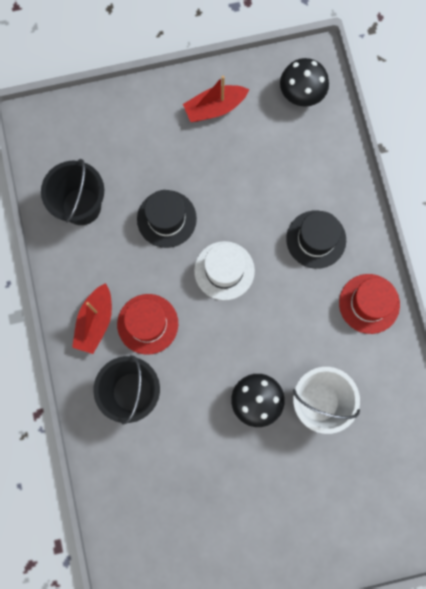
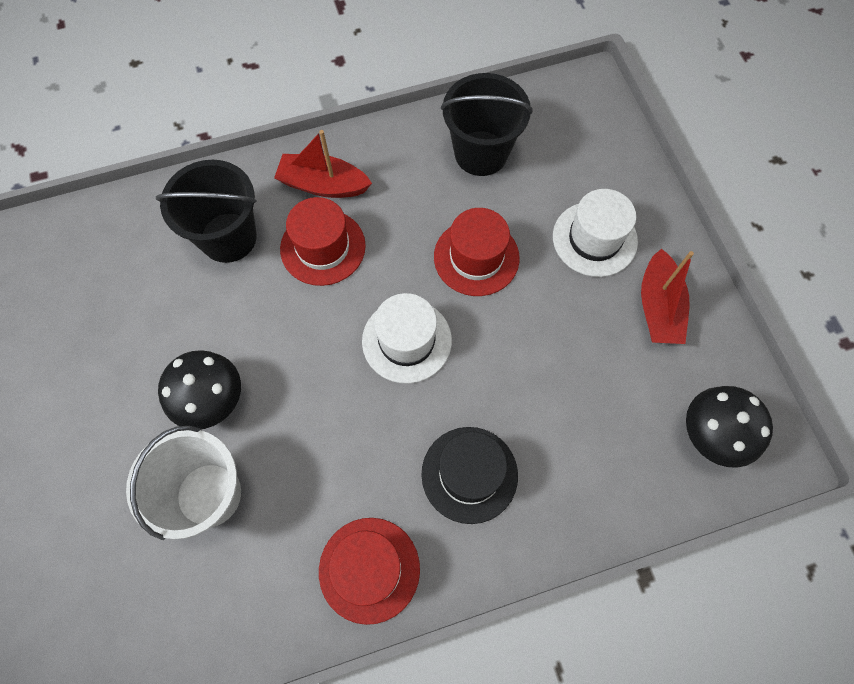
camera: 85 degrees right, 10 degrees down
(160, 139) = (594, 239): none -> white hat
(166, 219) = (476, 257): black hat -> red hat
(215, 108) = (658, 307): red boat -> red boat turned 150 degrees counterclockwise

